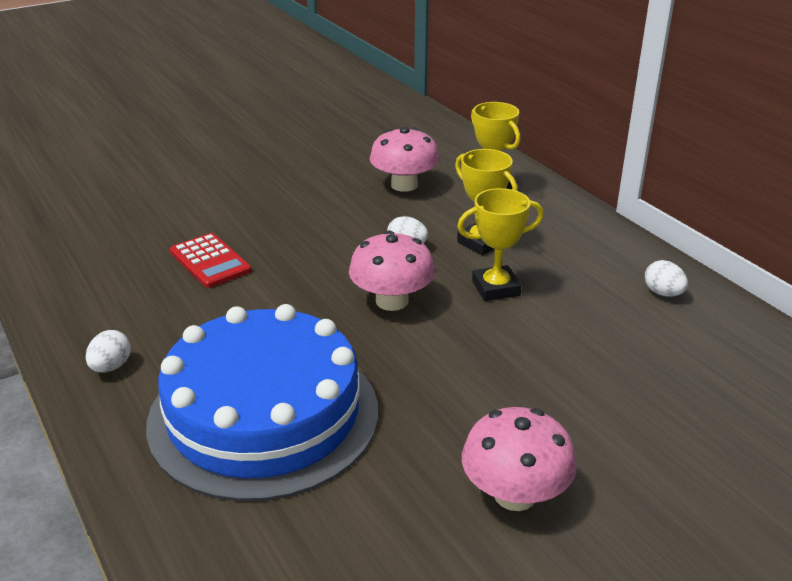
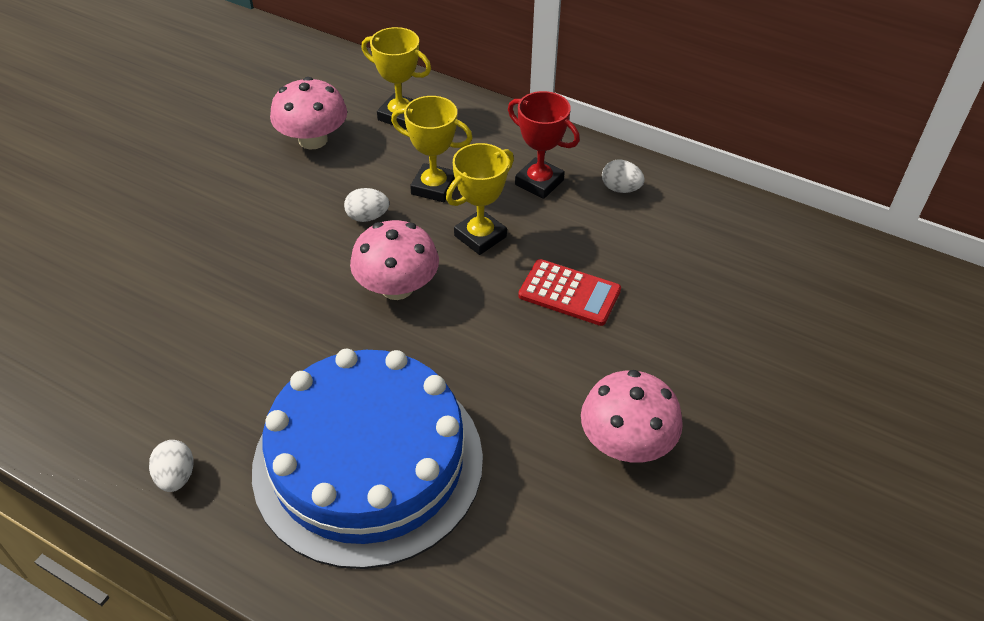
camera: 30 degrees left, 15 degrees up
(210, 261) = (180, 309): red calculator -> red calculator (569, 293)
(583, 266) = (539, 182): none -> red trophy

